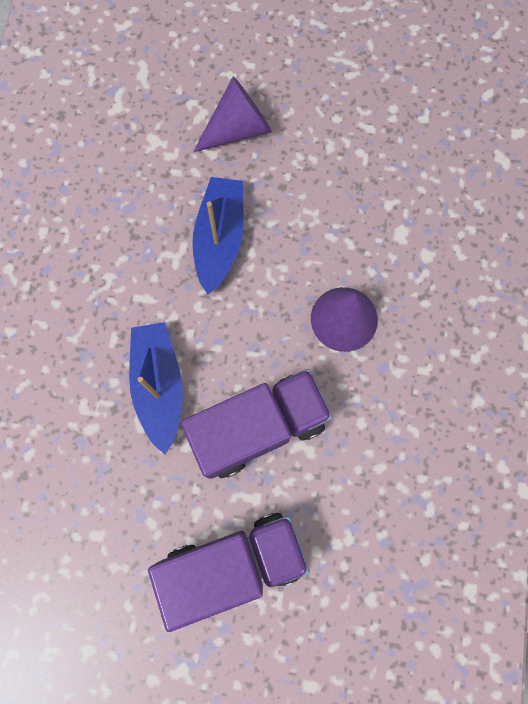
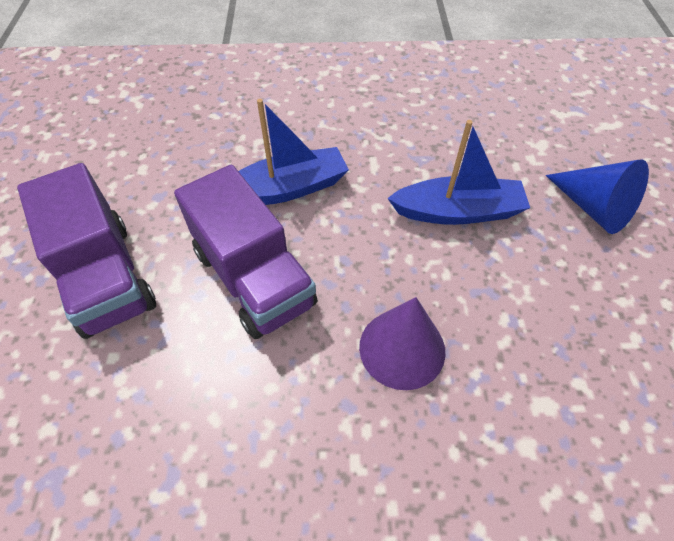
camera: 80 degrees right, 20 degrees down
(238, 129) = (593, 208): purple cone -> blue cone

